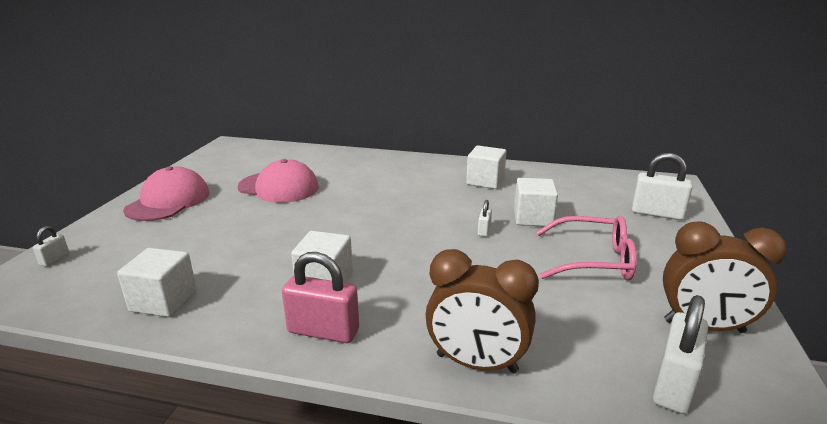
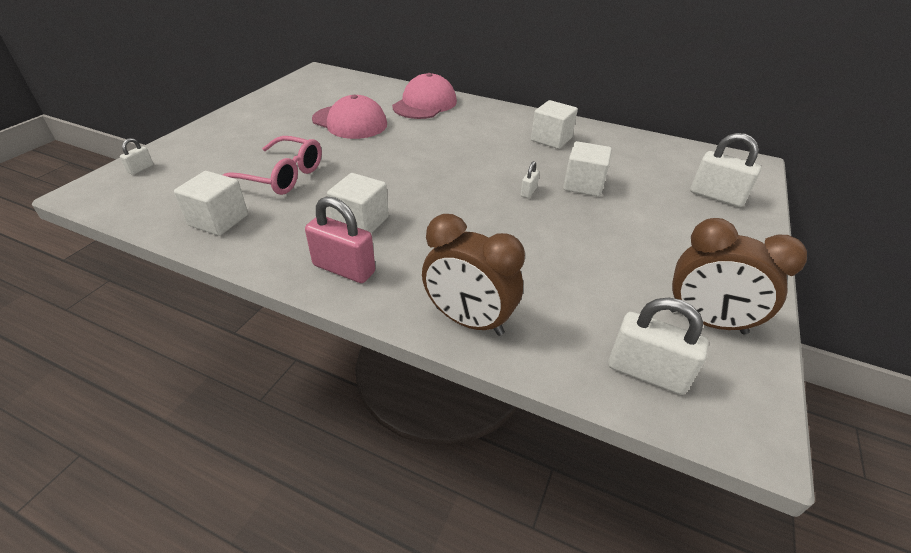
camera: 10 degrees right, 15 degrees up
(168, 201) = (248, 124): pink cap -> pink cap (425, 104)
(594, 260) = (625, 237): pink glasses -> pink glasses (281, 176)
(673, 385) = (646, 372): white padlock -> white padlock turned 75 degrees clockwise

